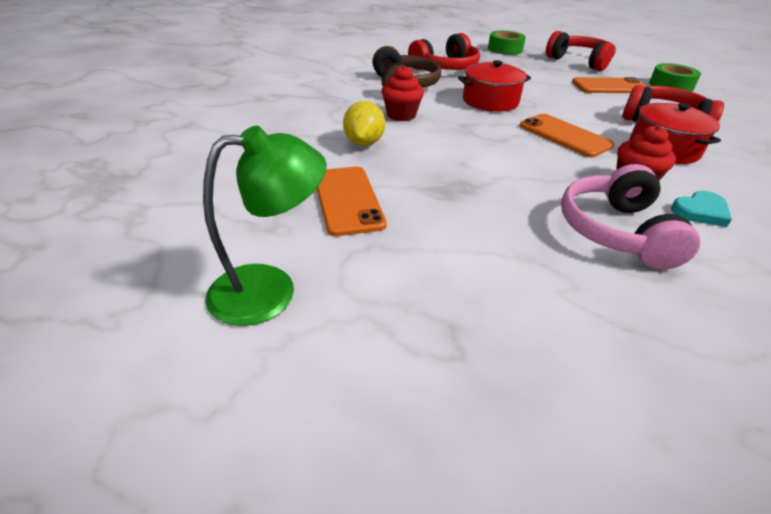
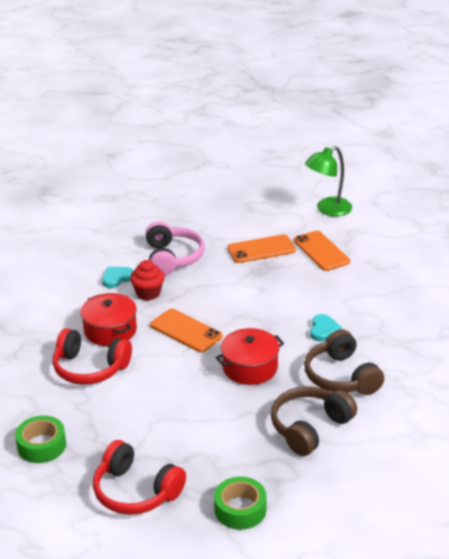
camera: 170 degrees right, 5 degrees down
(364, 143) = (336, 294): yellow lemon -> none
(401, 115) = (323, 330): red cupcake -> turquoise heart
(445, 68) = (309, 427): red headphones -> brown headphones
(609, 86) = (118, 426): orange phone -> orange phone (261, 249)

